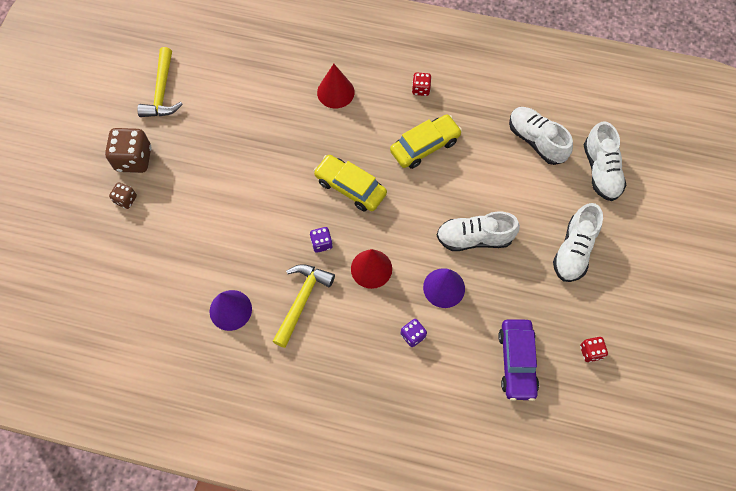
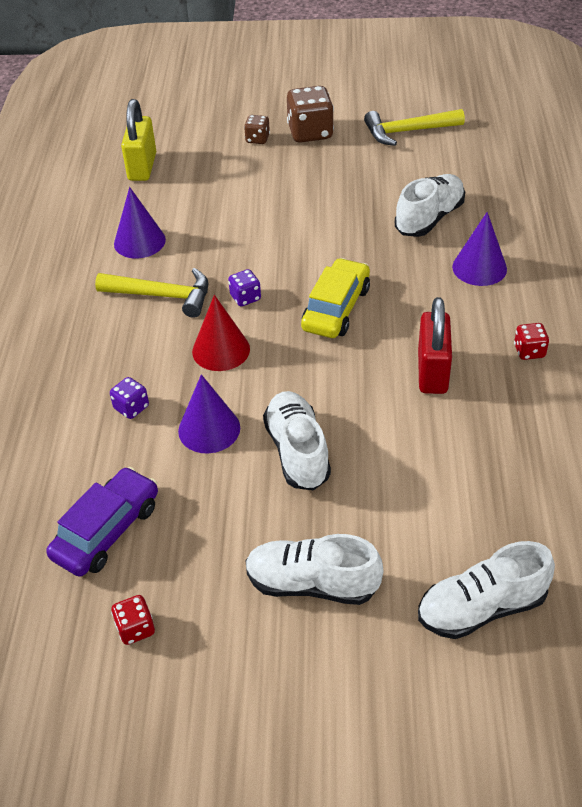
camera: 80 degrees right, 20 degrees down
(128, 296) = (142, 167): none -> yellow padlock
(335, 92) = (479, 267): red cone -> purple cone
(425, 146) = (432, 372): yellow car -> red padlock
(516, 362) = (107, 531): purple car -> purple car turned 135 degrees clockwise
(536, 141) = (501, 506): white shoe -> white shoe (429, 218)

